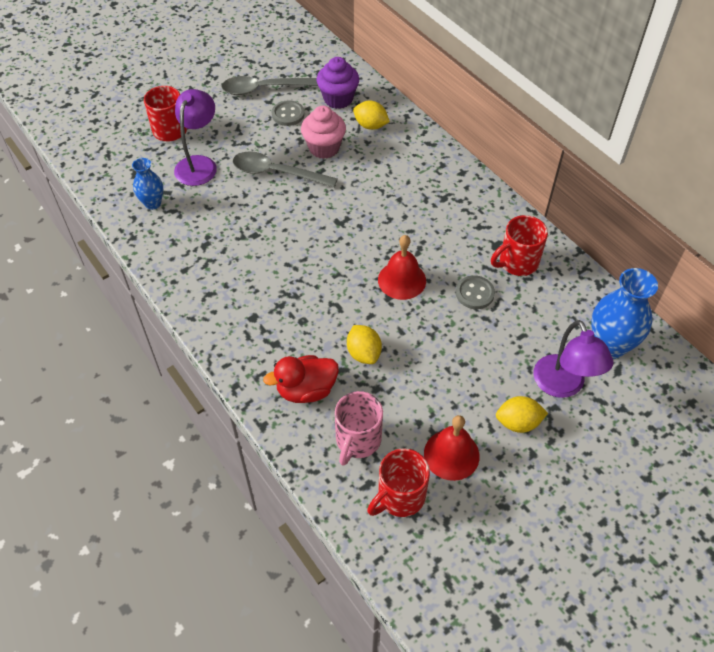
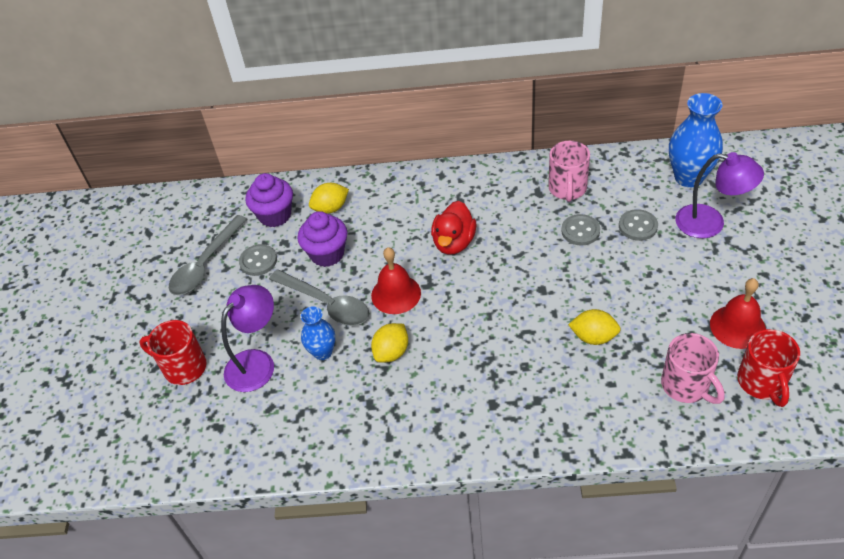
camera: 50 degrees left, 5 degrees down
(153, 203) = (275, 427): blue vase -> blue vase (322, 352)
(199, 164) = (257, 362): purple lamp -> purple lamp turned 75 degrees clockwise
(277, 173) = (326, 304): grey spoon -> grey spoon turned 105 degrees counterclockwise
(306, 390) = (607, 399): red duck -> red duck (454, 243)
(324, 148) = (327, 254): pink cupcake -> purple cupcake
(402, 280) = (530, 272): red bell -> red bell (396, 294)
(514, 332) = (638, 226): none -> grey button
(517, 262) = (567, 189): red mug -> pink mug
(518, 423) = (730, 268): yellow lemon -> yellow lemon (391, 352)

